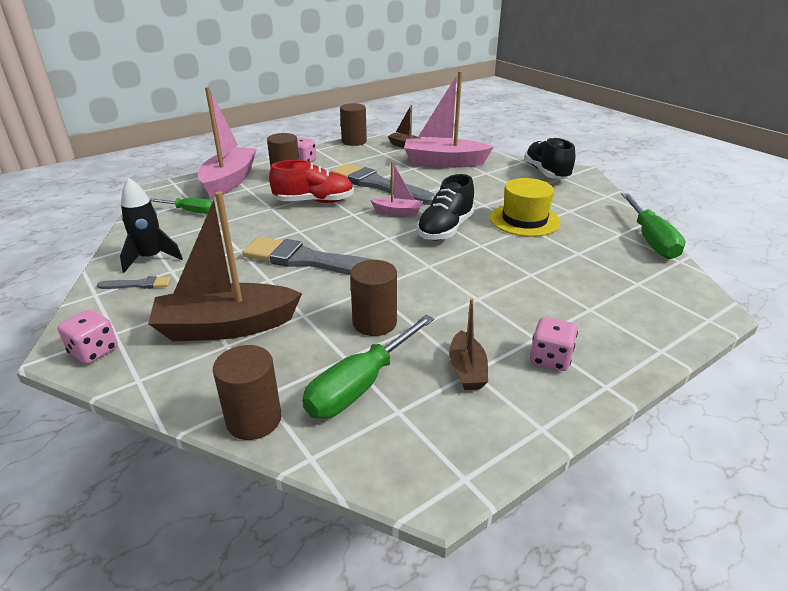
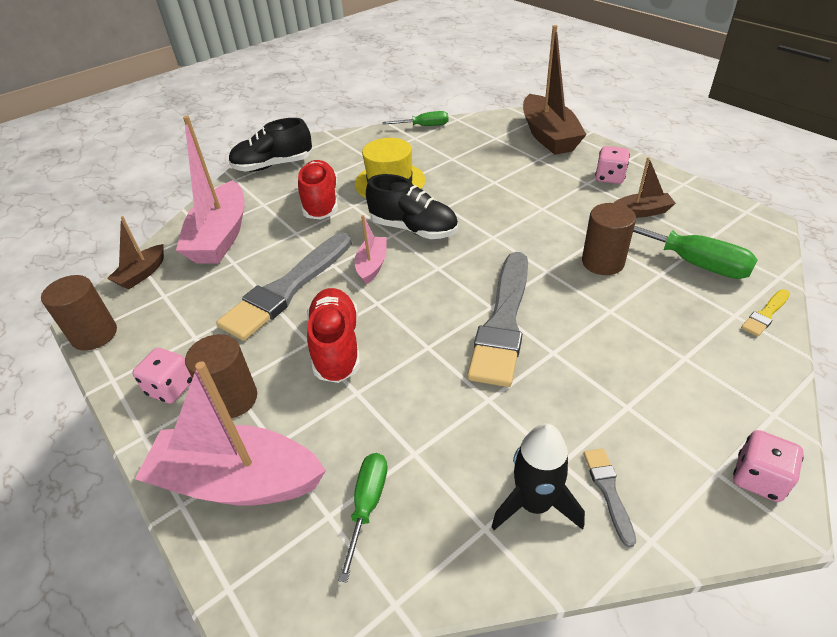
camera: 90 degrees left, 10 degrees up
(226, 326) = (655, 366): brown boat -> brown boat (548, 136)
(254, 419) = (765, 314): brown cylinder -> yellow brush
(488, 192) = (321, 202): none -> red shoe
(650, 239) = (424, 126): green screwdriver -> green screwdriver, size x0.62

